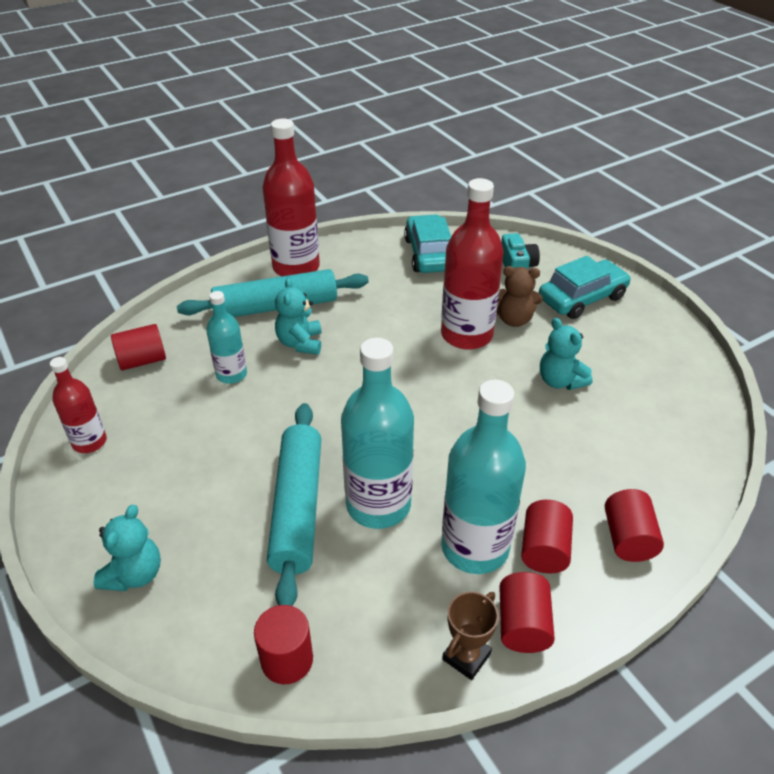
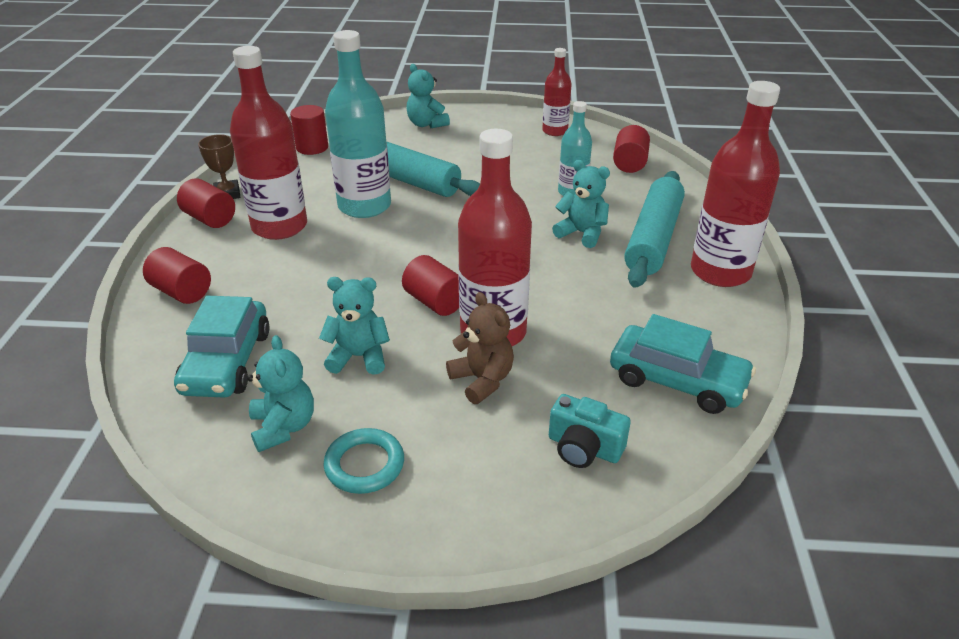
camera: 125 degrees right, 5 degrees down
(475, 547) = (279, 226): turquoise bottle -> red bottle
(514, 319) = (482, 380): brown teddy bear -> brown teddy bear turned 105 degrees clockwise
(544, 549) = (235, 251): red cylinder -> red cylinder (435, 302)
(582, 298) = (460, 468): turquoise car -> turquoise car (227, 362)
(624, 330) = (364, 465): none -> turquoise ring
(647, 376) = (283, 427): none -> turquoise teddy bear

